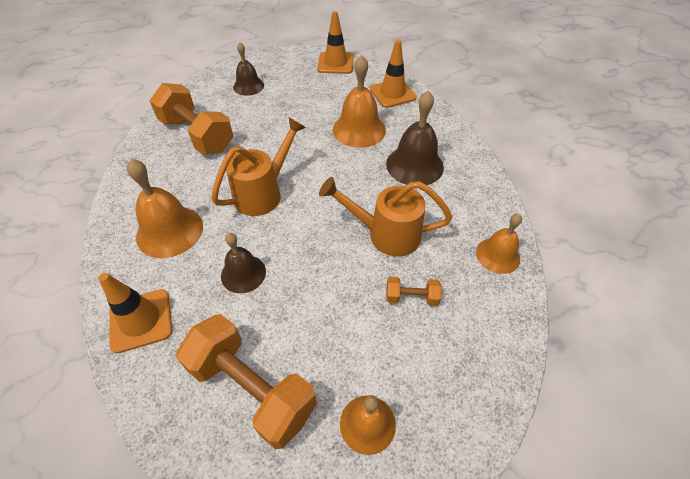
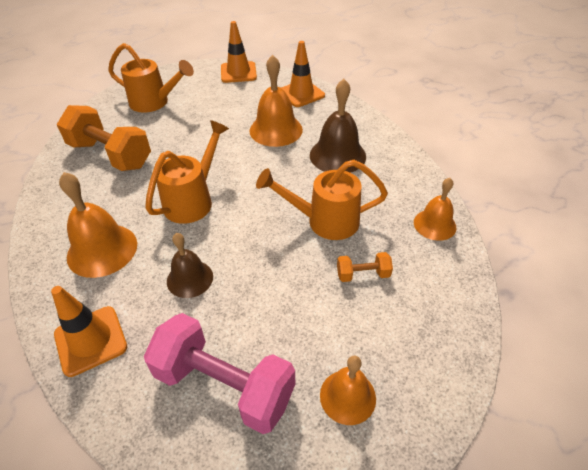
camera: 10 degrees left, 5 degrees down
(248, 86) = (154, 102): brown bell -> orange watering can
(252, 389) = (224, 385): orange dumbbell -> pink dumbbell

